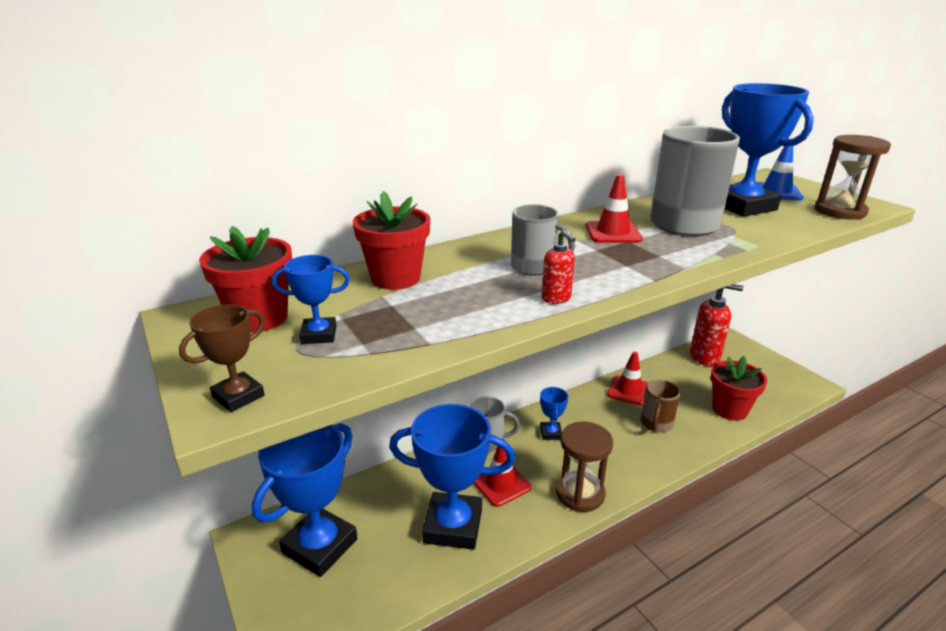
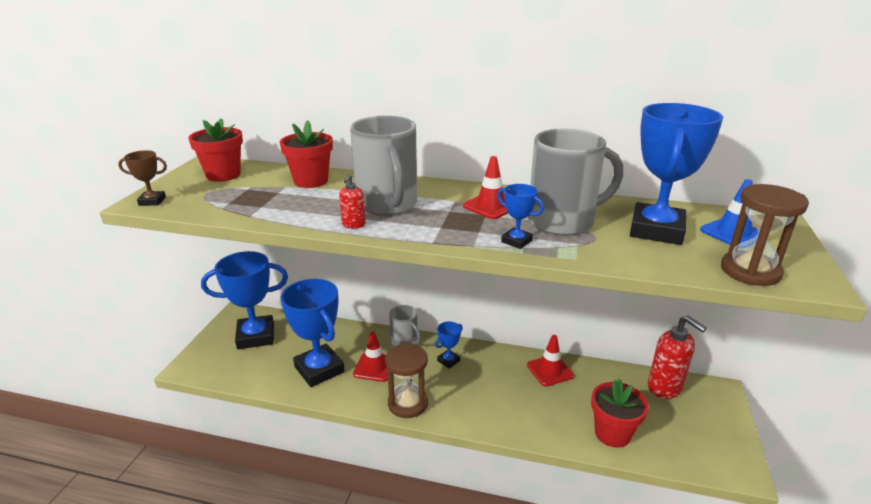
camera: 45 degrees right, 0 degrees up
(319, 335) = (224, 192): blue trophy -> blue trophy (516, 241)
(534, 267) = (387, 205): grey mug -> grey mug, size x1.80
(656, 424) = (531, 402): brown mug -> none

